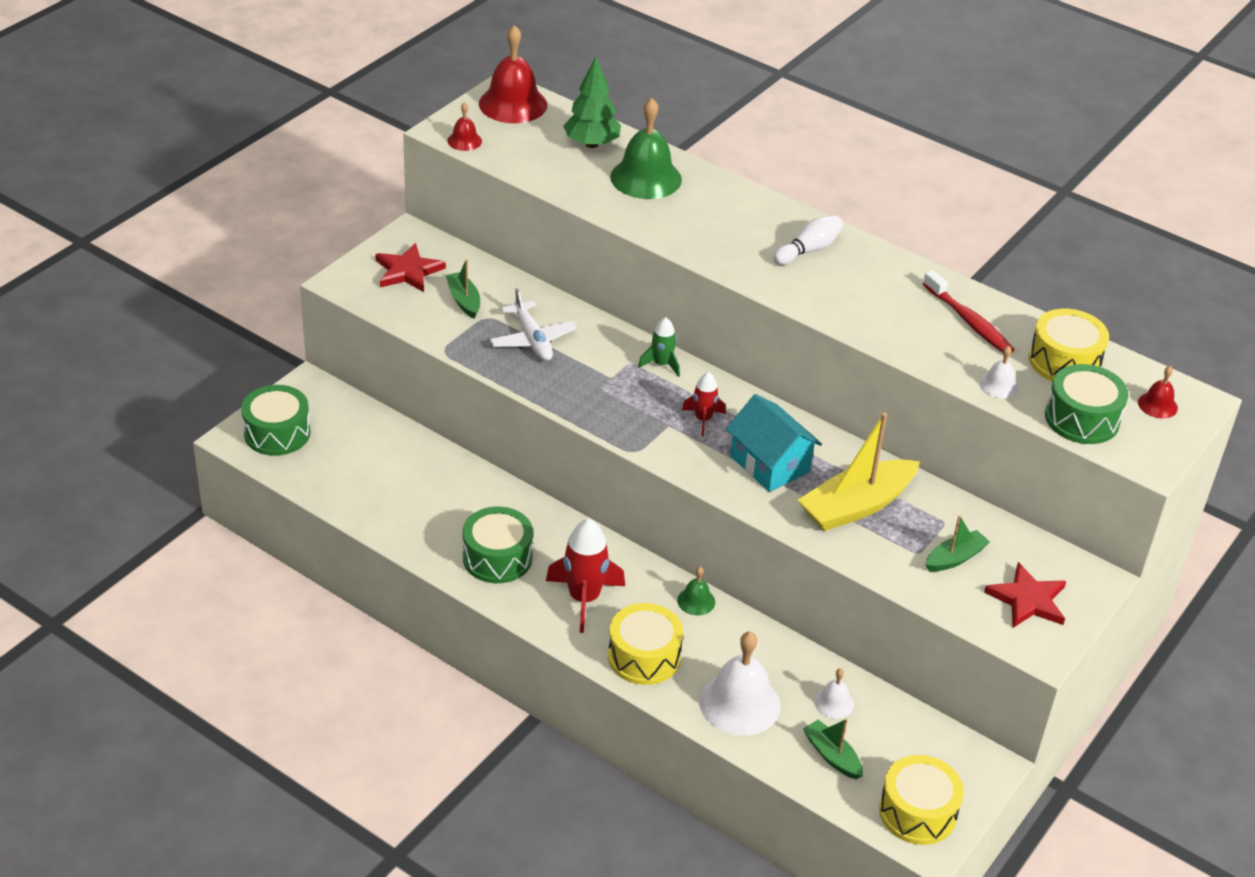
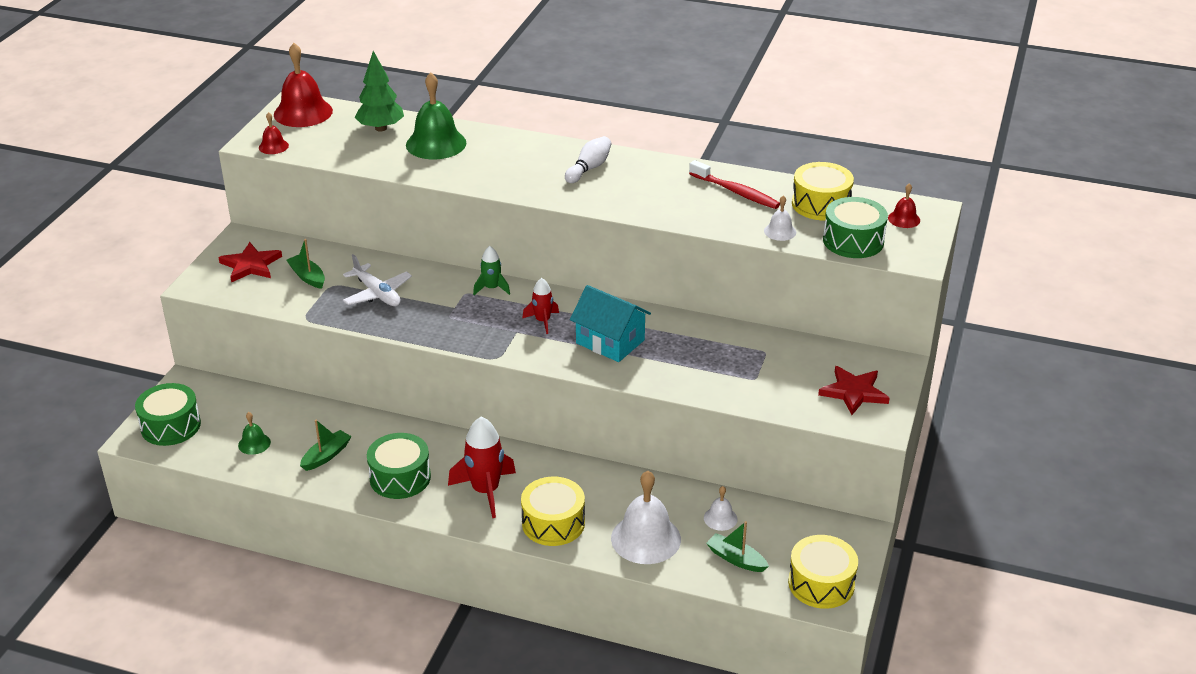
camera: 15 degrees left, 5 degrees down
(696, 601) = (578, 470): green bell -> green bell (254, 443)
(856, 506) = (692, 356): yellow boat -> none
(955, 558) = (785, 376): green boat -> green boat (326, 456)

